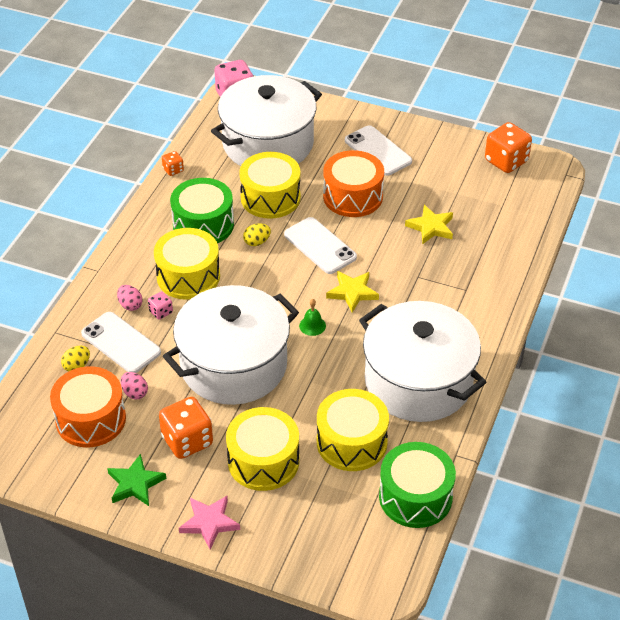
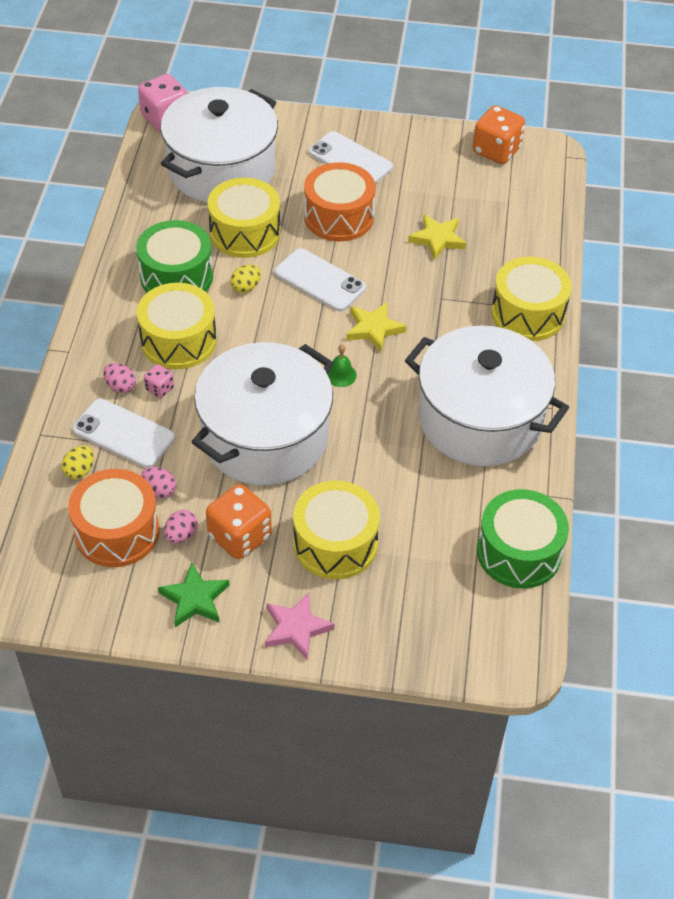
camera: 15 degrees left, 5 degrees up
(140, 431) = (181, 535): none -> pink egg
(173, 170) = (120, 217): orange dice -> none
(351, 442) = (428, 502): yellow drum -> yellow drum (528, 313)

